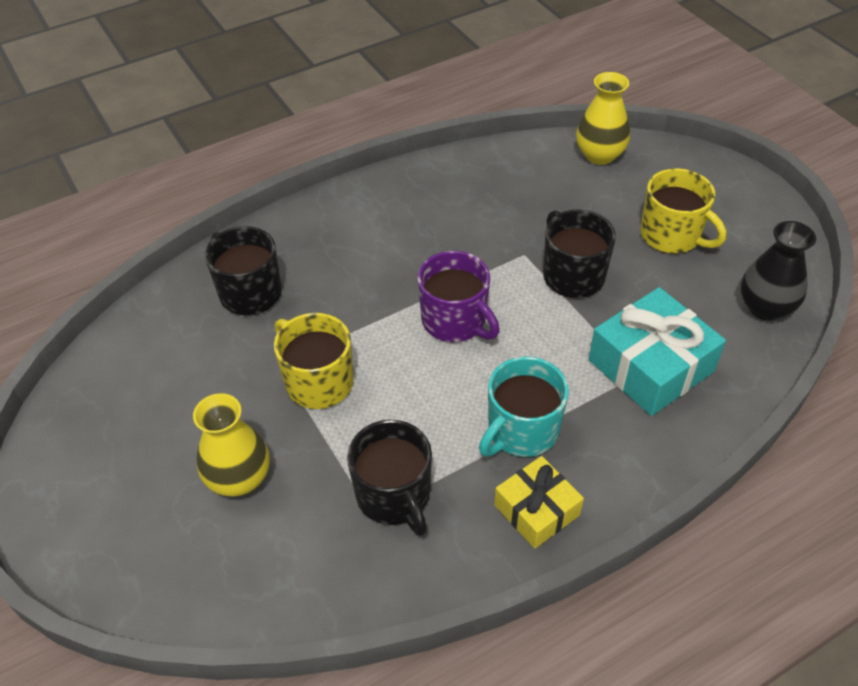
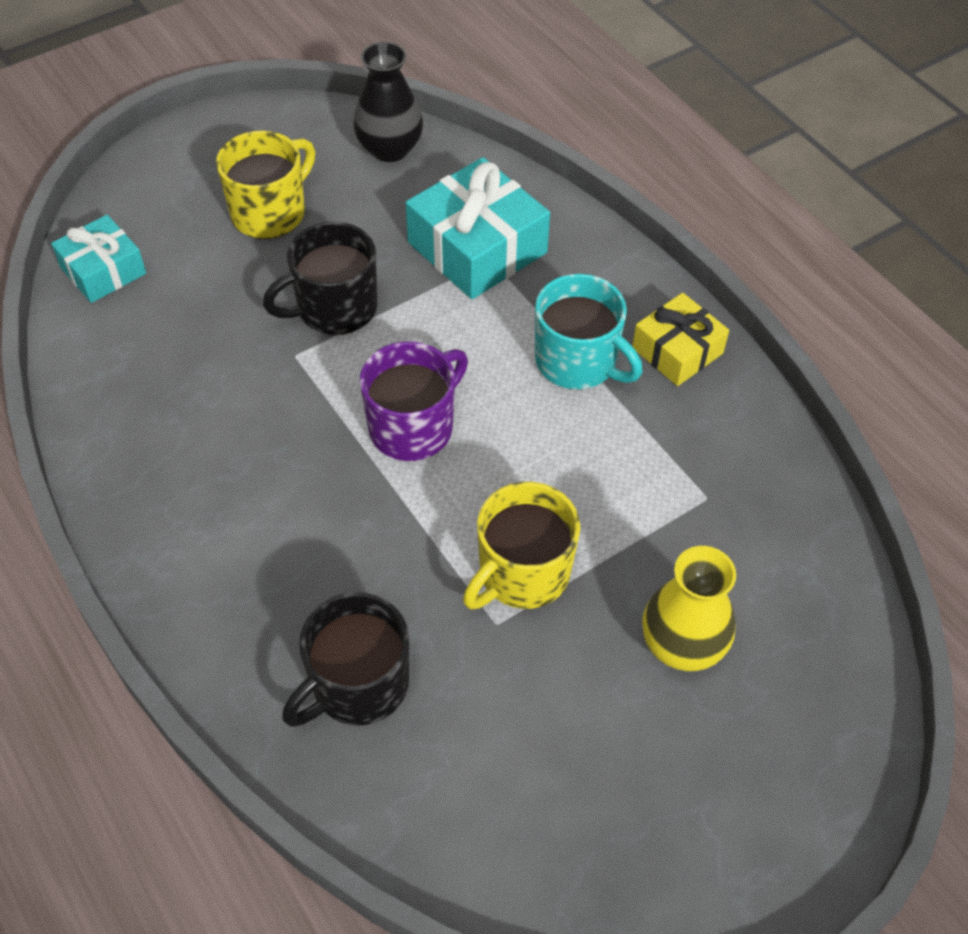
camera: 95 degrees left, 5 degrees up
(394, 496) = (681, 477): black mug -> none
(599, 155) = (103, 270): yellow vase -> turquoise gift

